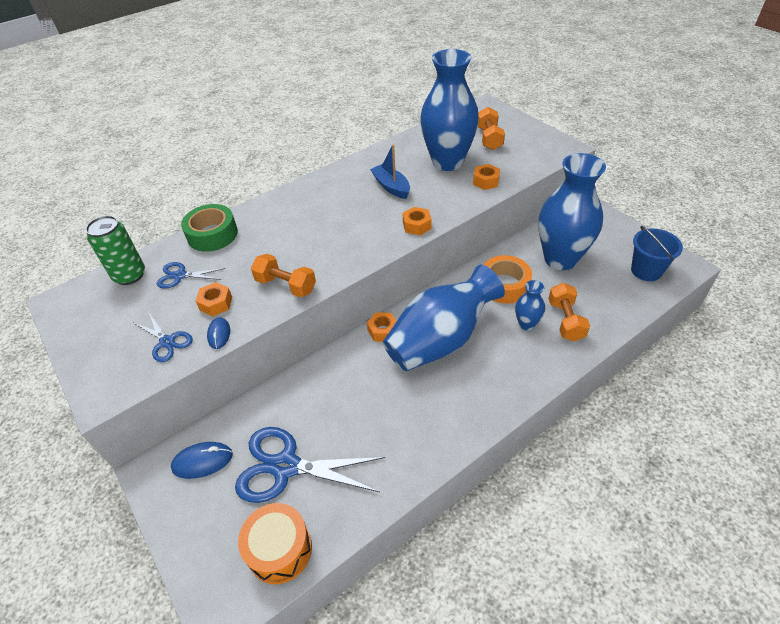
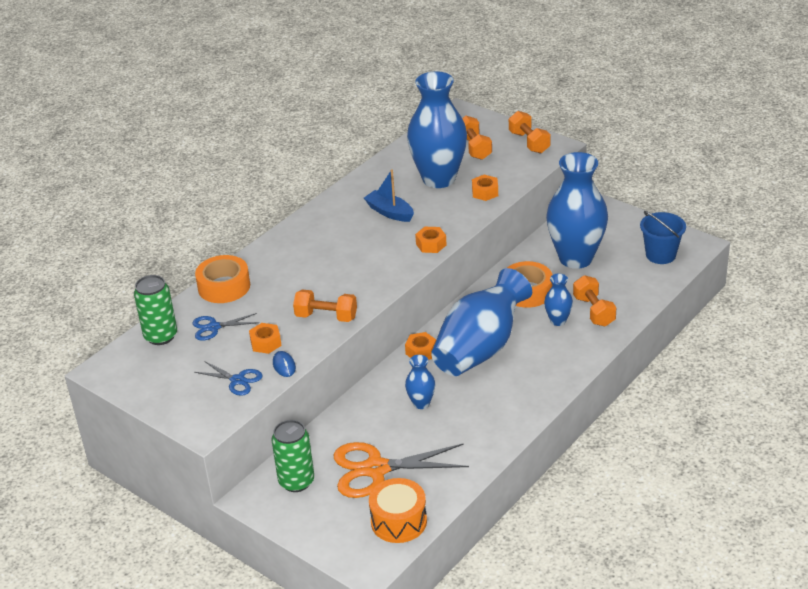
camera: 15 degrees left, 10 degrees down
(202, 461) = (296, 481): blue mouse -> green can
(212, 234) = (224, 286): green tape -> orange tape
(285, 466) = (376, 469): blue scissors -> orange scissors
(361, 392) = (421, 403): none -> blue vase
(541, 140) = (529, 142): none -> orange dumbbell

